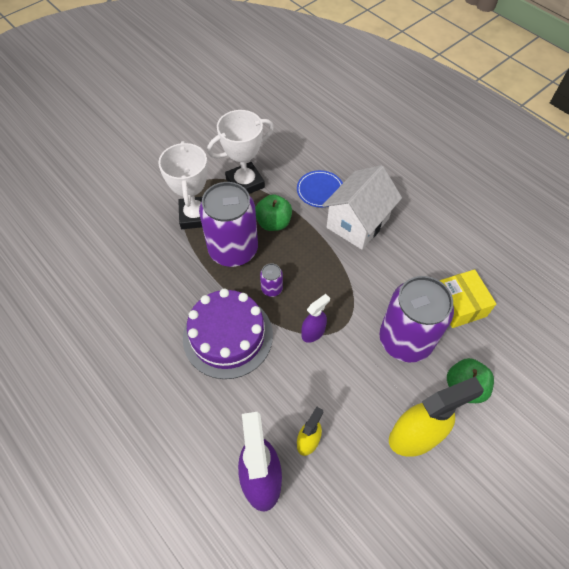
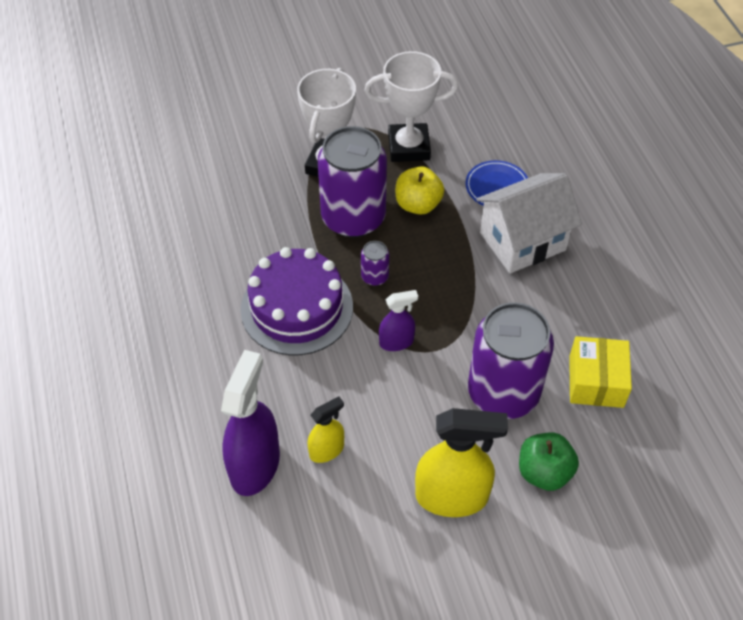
camera: 25 degrees right, 5 degrees down
(273, 223) = (418, 204): green apple -> yellow apple

